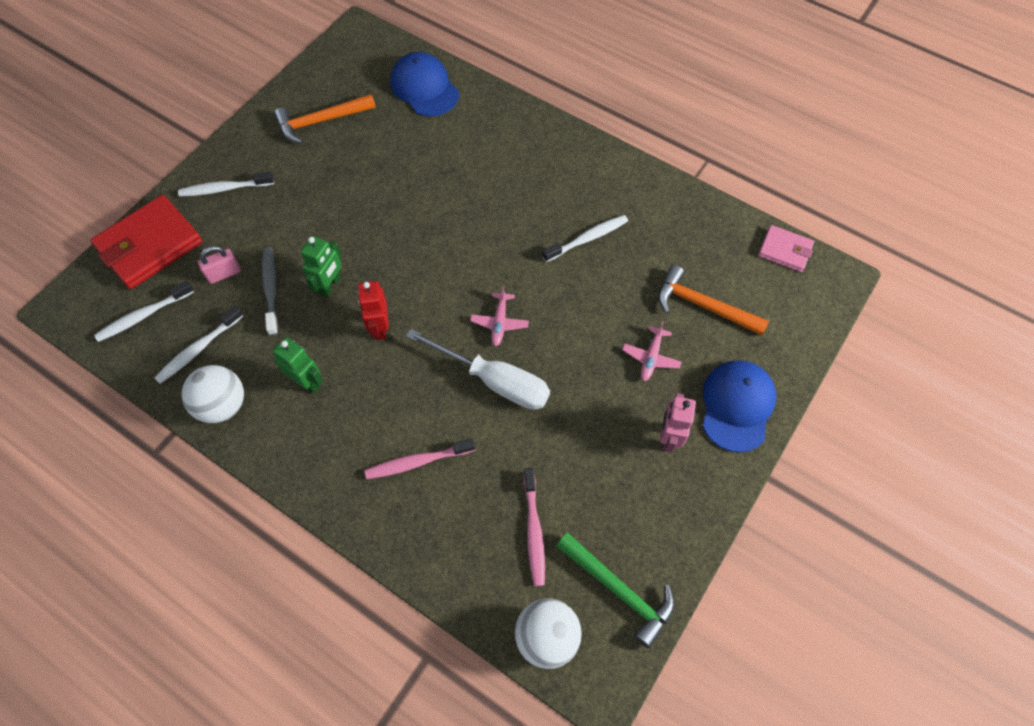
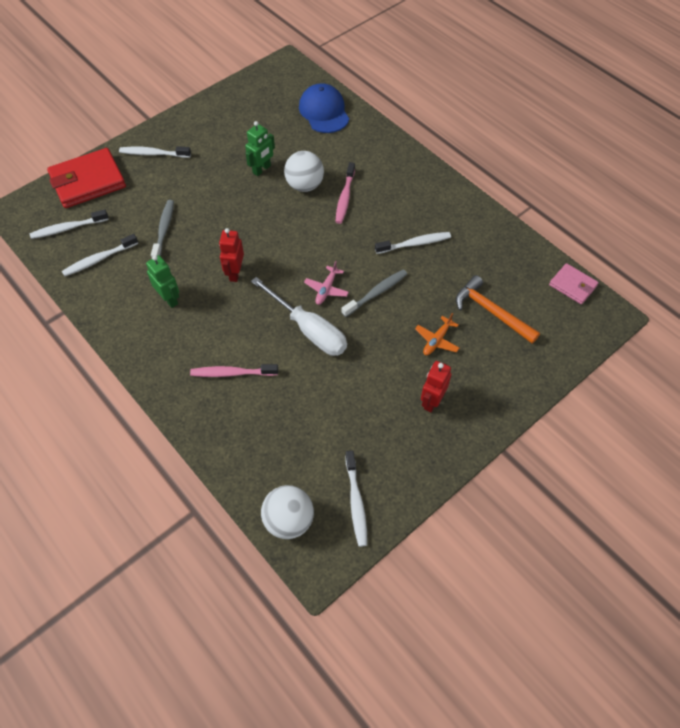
camera: 15 degrees right, 5 degrees down
(223, 405) = (104, 301): white ball -> white ball (304, 185)
(224, 273) = (134, 212): pink padlock -> none
(320, 121) = (238, 121): orange hammer -> none
(330, 285) = (208, 236): green robot -> green robot (262, 169)
(534, 531) = (304, 443): pink toothbrush -> pink toothbrush (345, 197)
(561, 313) = (376, 293): none -> grey toothbrush
(619, 591) = (356, 502): green hammer -> white toothbrush
(651, 357) = (436, 340): pink plane -> orange plane
(668, 437) = (432, 401): pink robot -> red robot
(737, 406) = (494, 391): blue cap -> none

